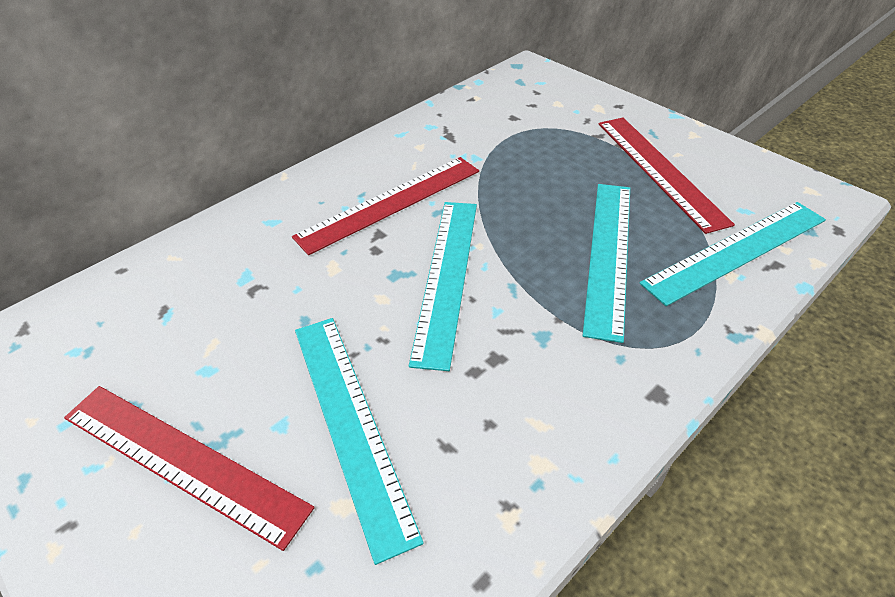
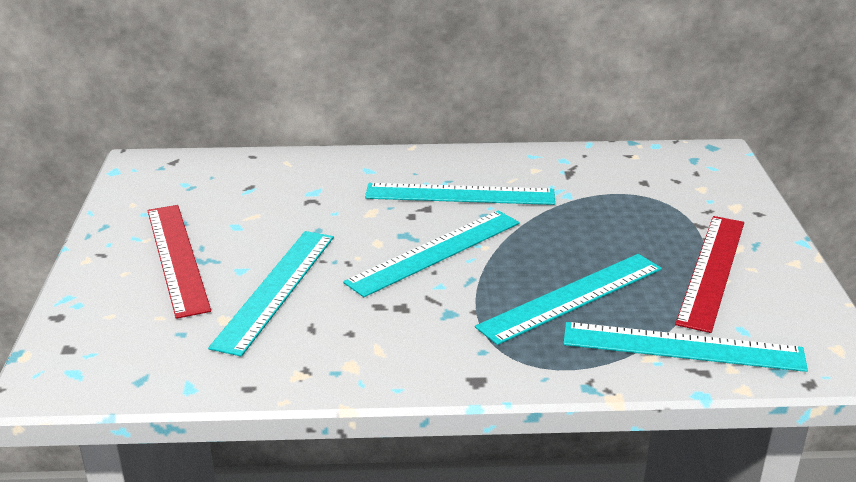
camera: 40 degrees right, 15 degrees down
(390, 203) = (460, 194): red ruler -> turquoise ruler

